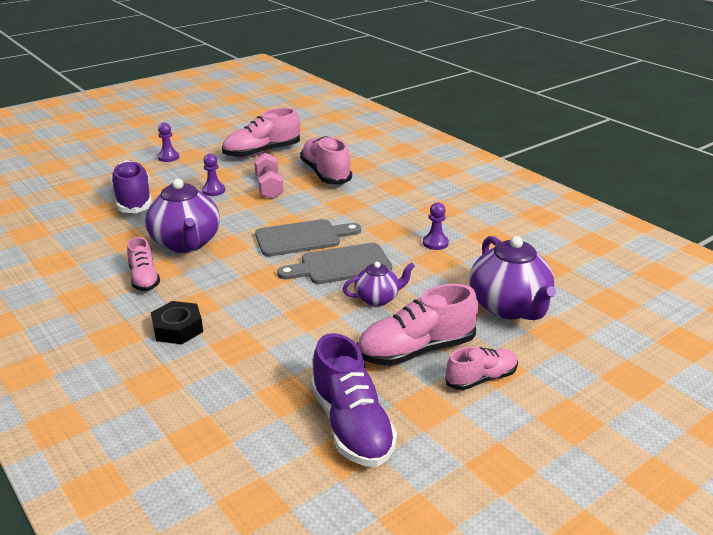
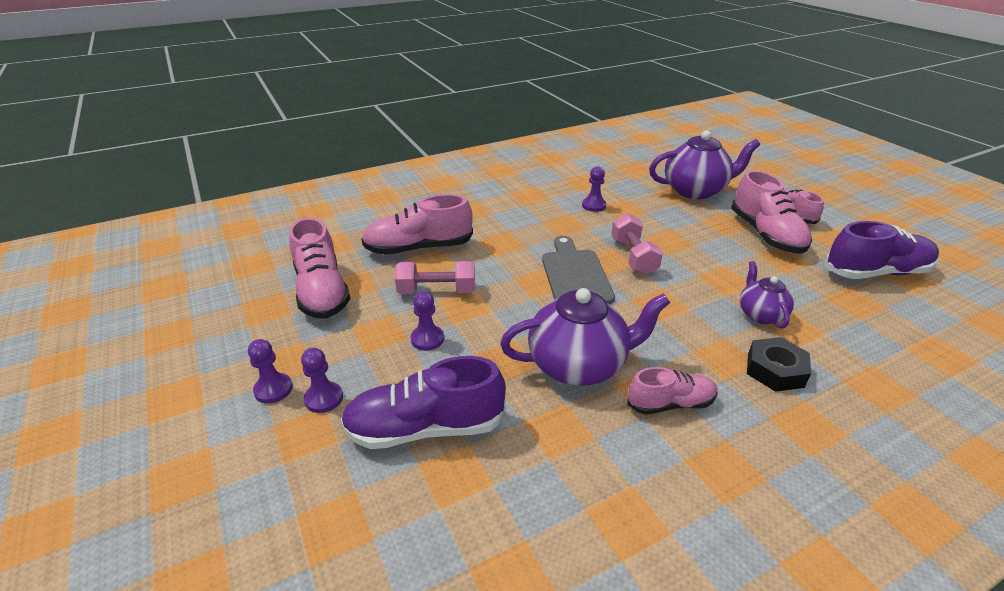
camera: 80 degrees left, 5 degrees up
(160, 170) = (324, 398): none -> purple pawn
(340, 265) = (633, 256): grey cutting board -> pink dumbbell
(378, 298) = (692, 243): purple teapot -> purple teapot (760, 314)

